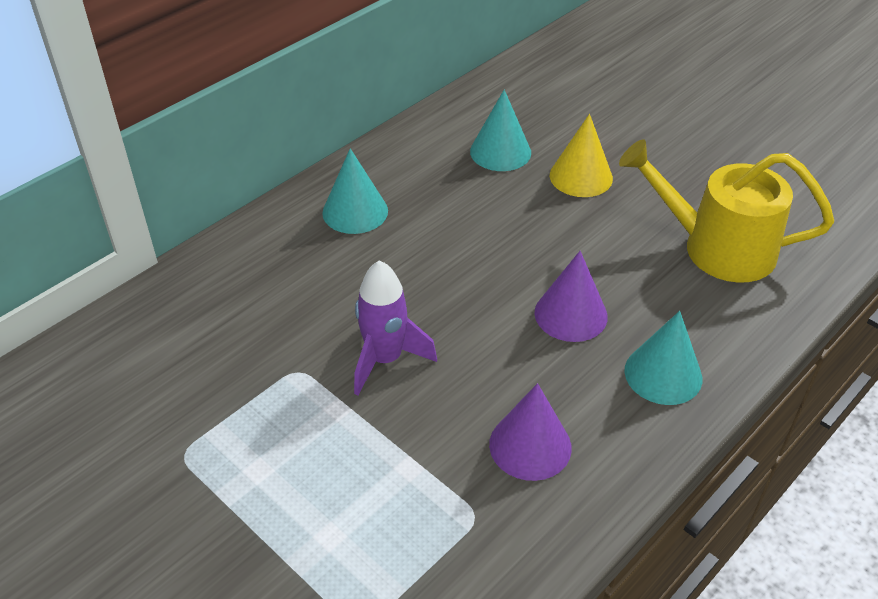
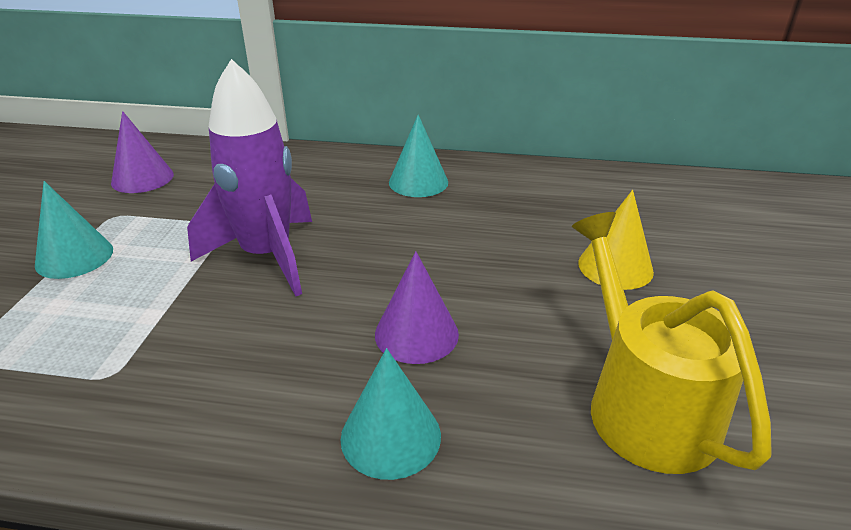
camera: 55 degrees right, 10 degrees down
(385, 359) = (267, 256): purple rocket -> purple rocket, size x1.53
(500, 152) = (581, 214): turquoise cone -> turquoise cone (74, 257)
(530, 445) = (217, 375): purple cone -> purple cone (142, 178)

